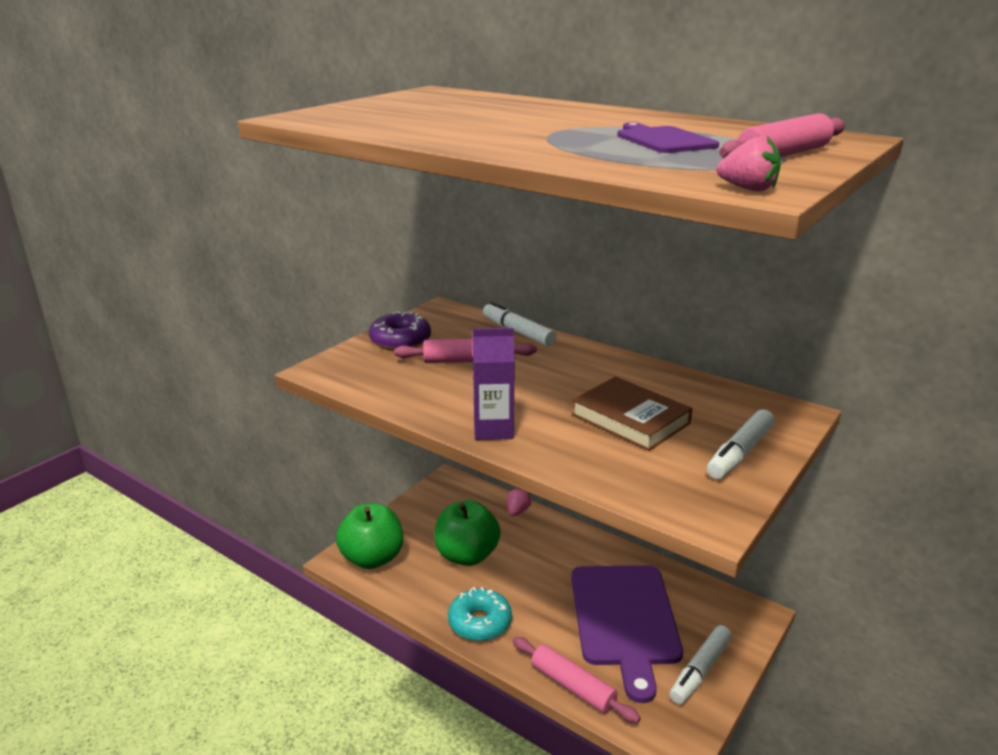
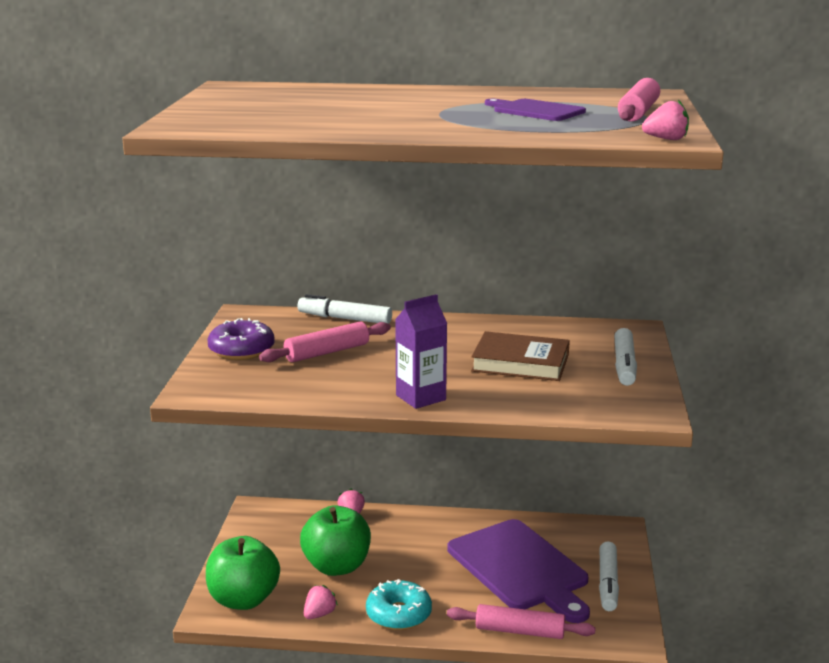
camera: 30 degrees left, 5 degrees down
(417, 595) = (319, 614): none -> pink strawberry

